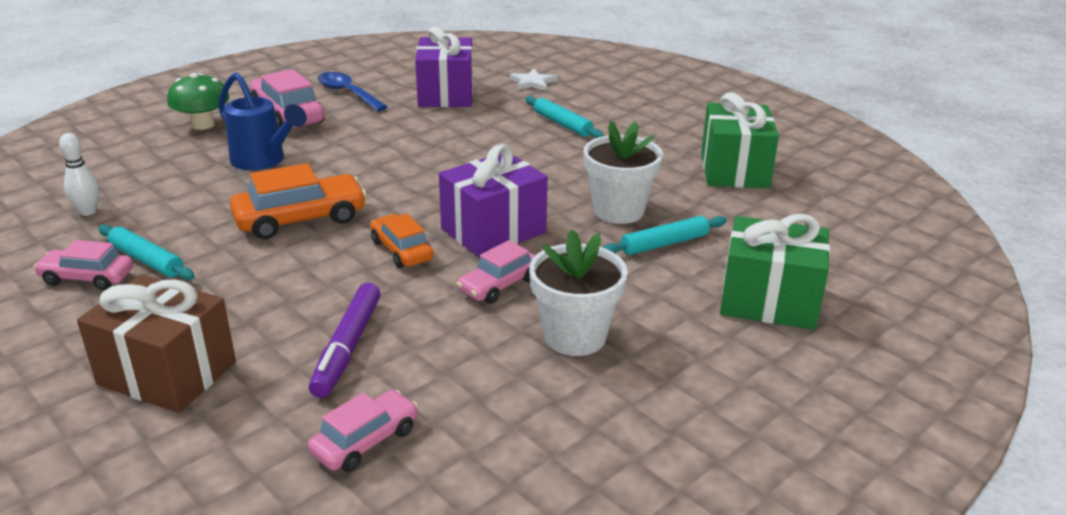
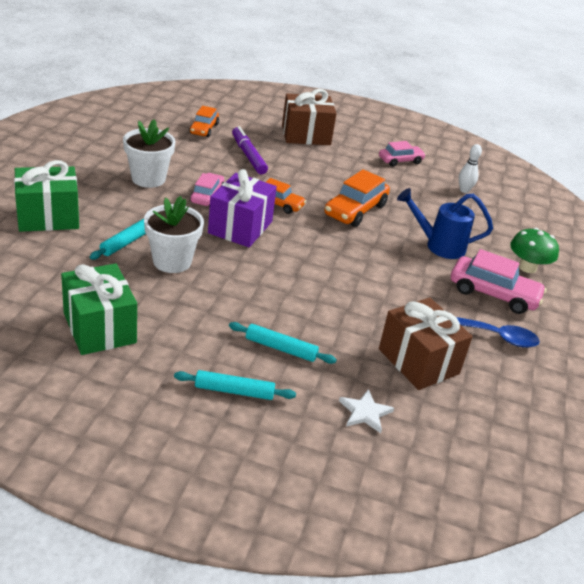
camera: 145 degrees right, 5 degrees up
(146, 260) = (391, 173): turquoise rolling pin -> turquoise rolling pin (234, 391)
(365, 441) = (204, 129): pink car -> orange car
(445, 94) = (418, 361): purple gift -> brown gift

